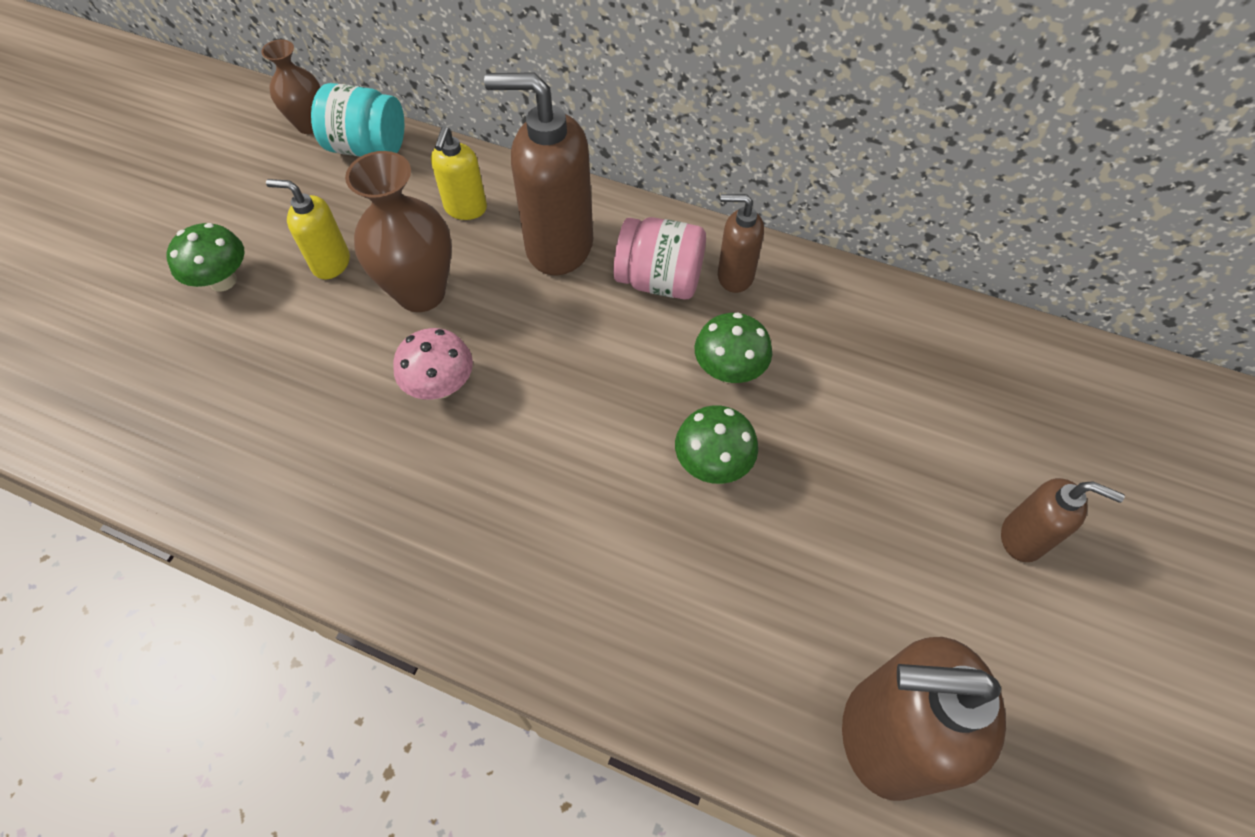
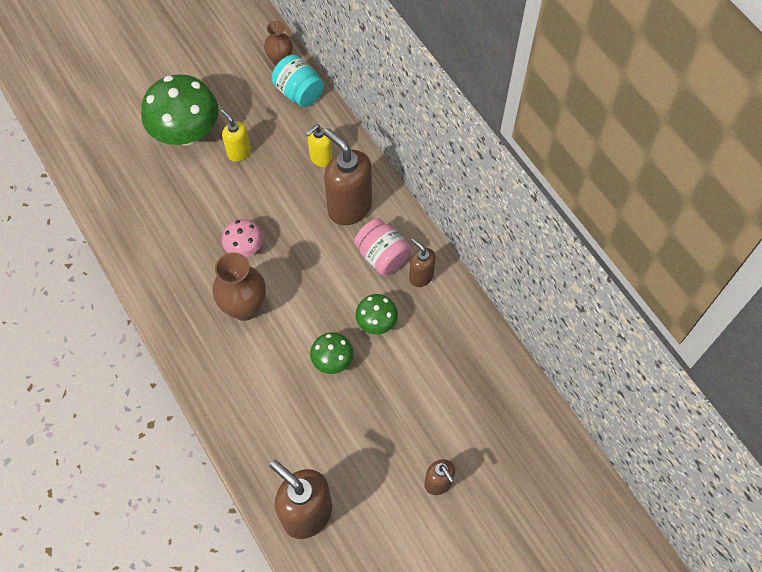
camera: 35 degrees right, 5 degrees up
(223, 281) = (186, 133): green mushroom -> green mushroom, size x1.95
(421, 293) = (268, 194): brown vase -> brown vase (245, 307)

